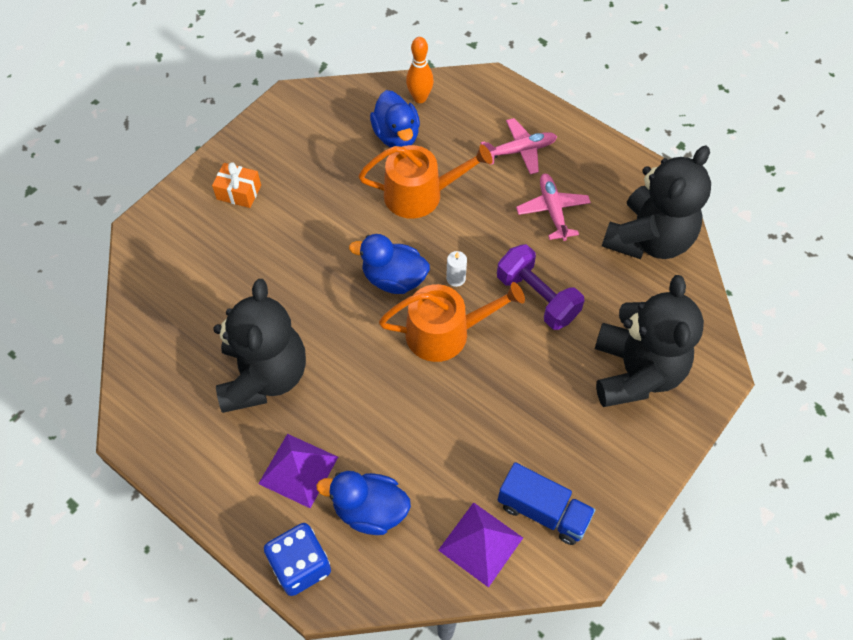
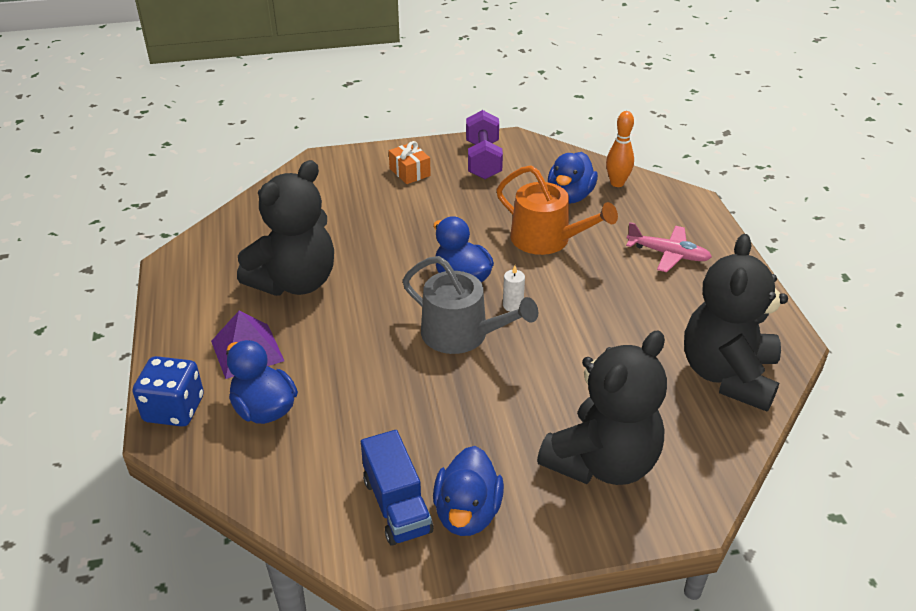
camera: 40 degrees right, 20 degrees down
(445, 332) = (462, 334): orange watering can -> grey watering can
(480, 544) = (318, 490): purple pyramid -> none
(537, 297) = (569, 356): purple dumbbell -> purple dumbbell (483, 160)
(552, 211) = (653, 307): pink plane -> none
(591, 479) = (467, 513): none -> blue duck
(648, 239) = (727, 375): black teddy bear -> black teddy bear turned 120 degrees clockwise

